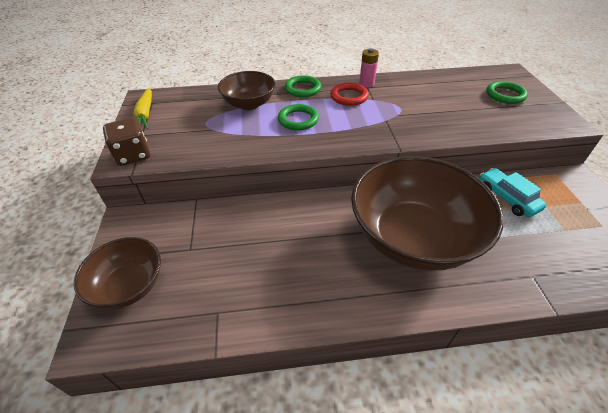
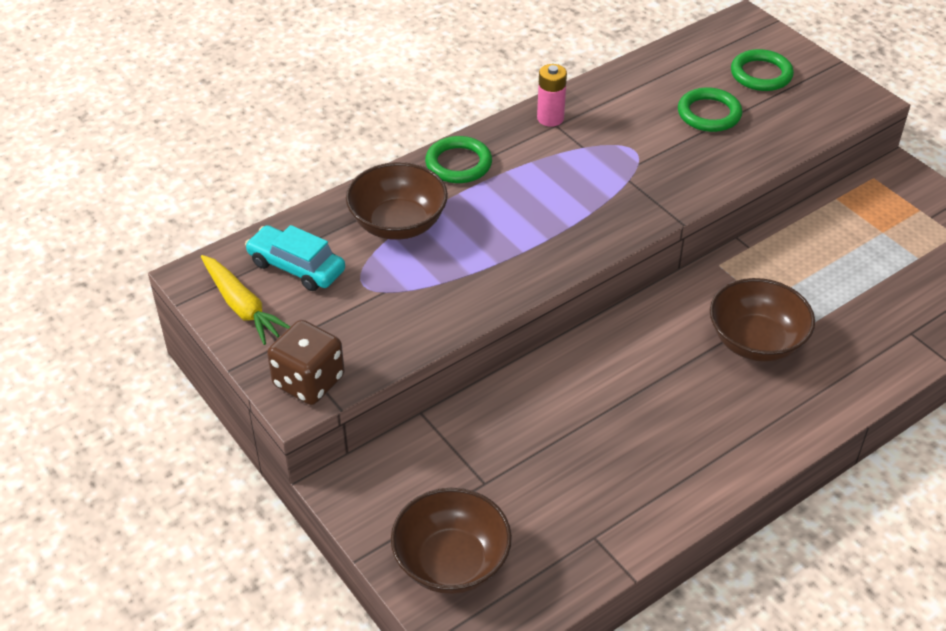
camera: 30 degrees left, 0 degrees up
(298, 120) = (502, 225): green ring -> green ring (709, 114)
(349, 97) = (543, 154): red ring -> none
(413, 237) = (756, 341): brown bowl -> brown bowl, size x0.53
(507, 198) = (834, 238): turquoise car -> turquoise car (296, 267)

